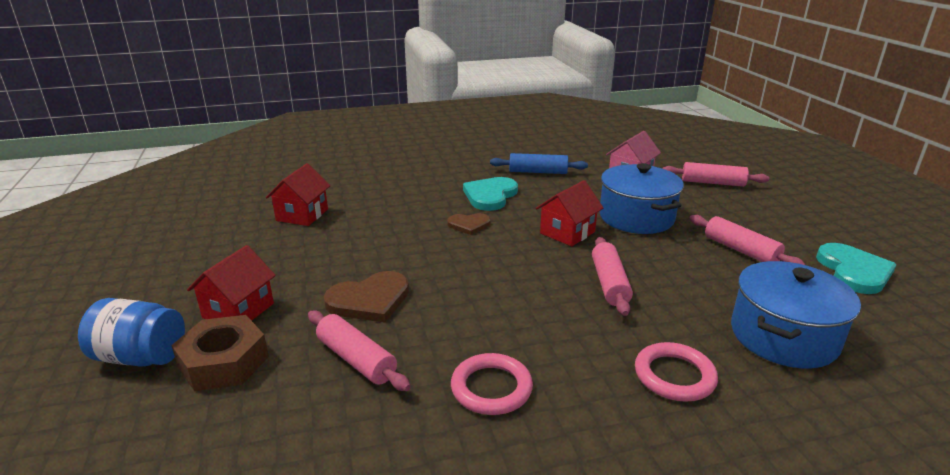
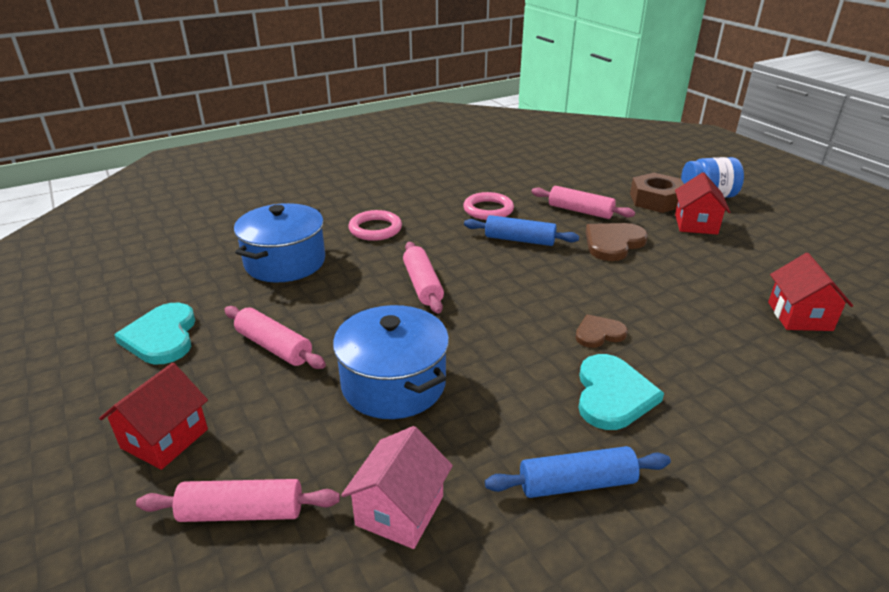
camera: 165 degrees right, 5 degrees up
(477, 322) = (519, 240): none -> blue rolling pin
(567, 232) = (478, 341): red house -> red house (164, 439)

